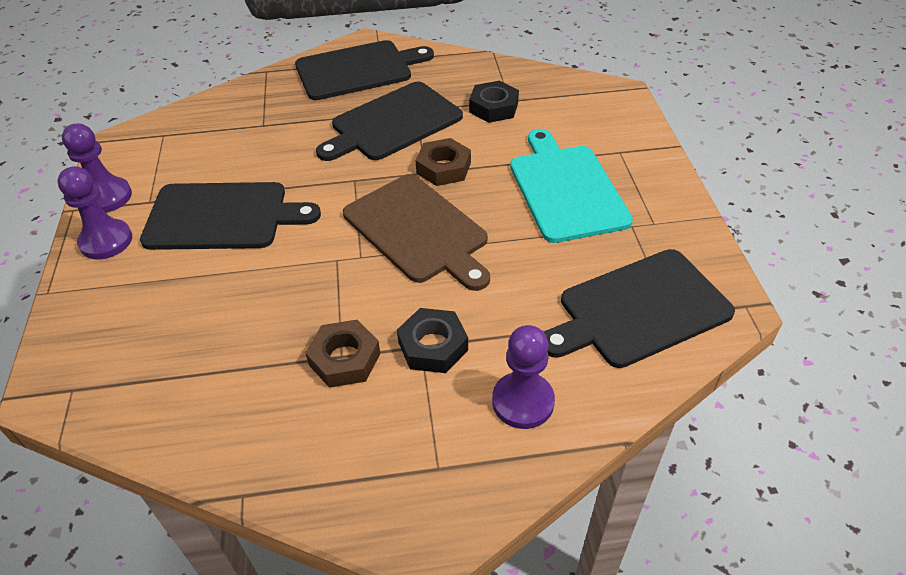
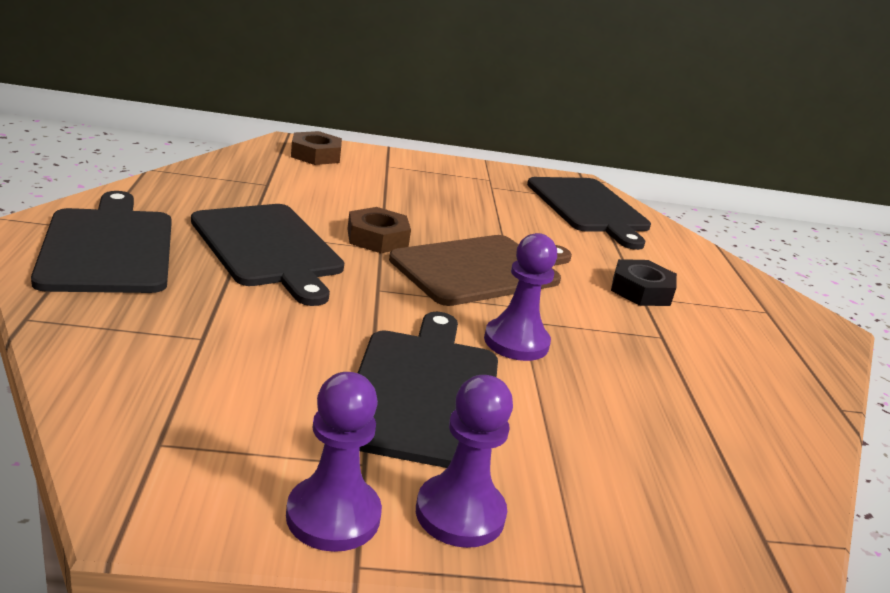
camera: 90 degrees left, 20 degrees down
(344, 359) = (666, 335): brown nut -> brown nut (316, 155)
(493, 107) = (275, 193): black nut -> none
(523, 402) = (691, 267): purple pawn -> purple pawn (516, 342)
(566, 189) = (435, 196): turquoise cutting board -> none

